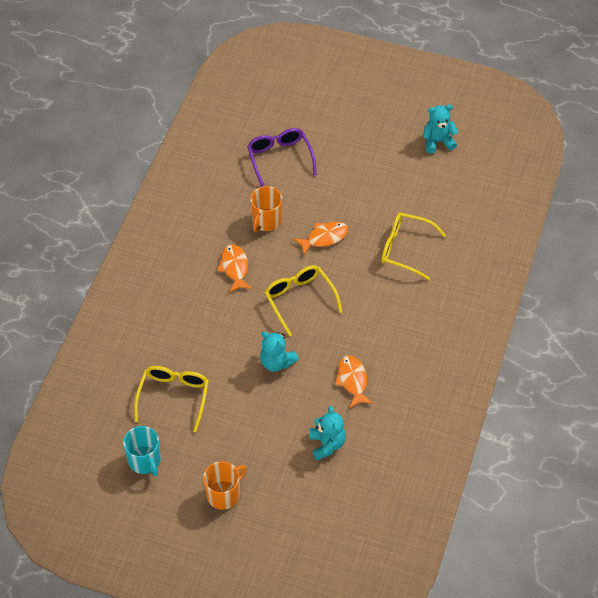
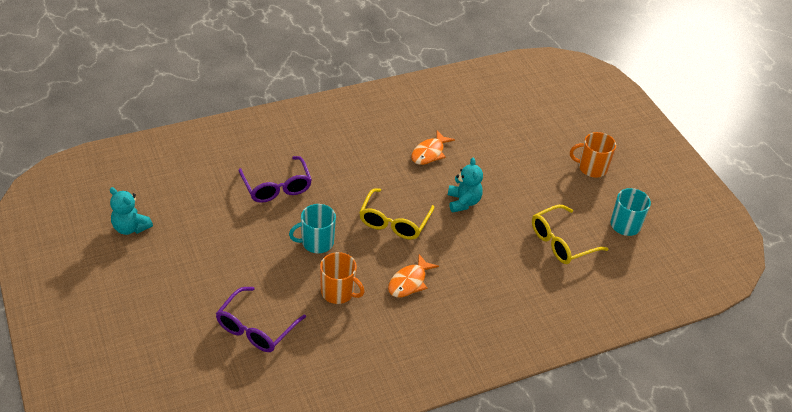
camera: 135 degrees left, 10 degrees down
(266, 221) = (338, 292): orange mug -> orange mug turned 45 degrees clockwise
(324, 238) = (316, 242): orange fish -> turquoise mug
(327, 444) = (493, 139): turquoise teddy bear -> none
(405, 249) = (277, 187): yellow glasses -> purple glasses

